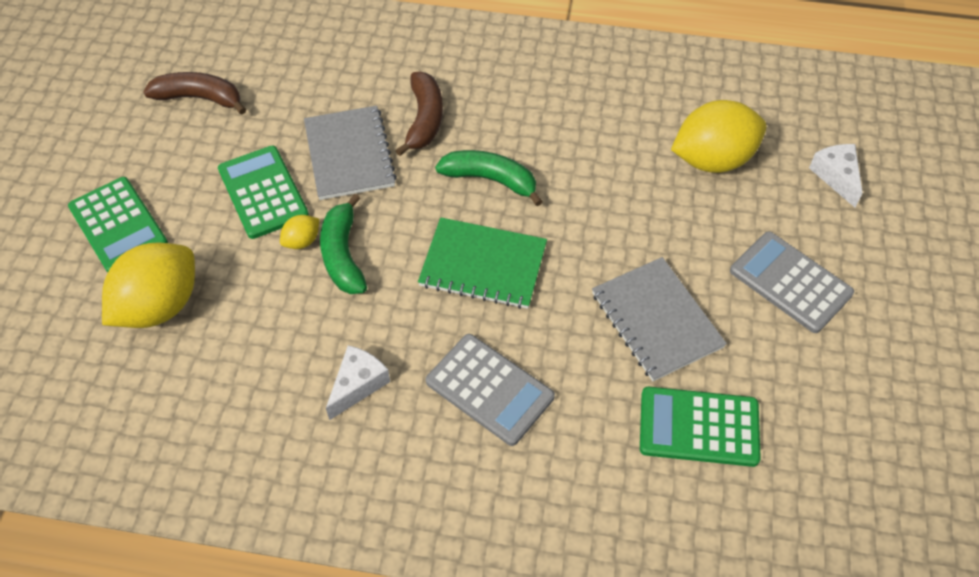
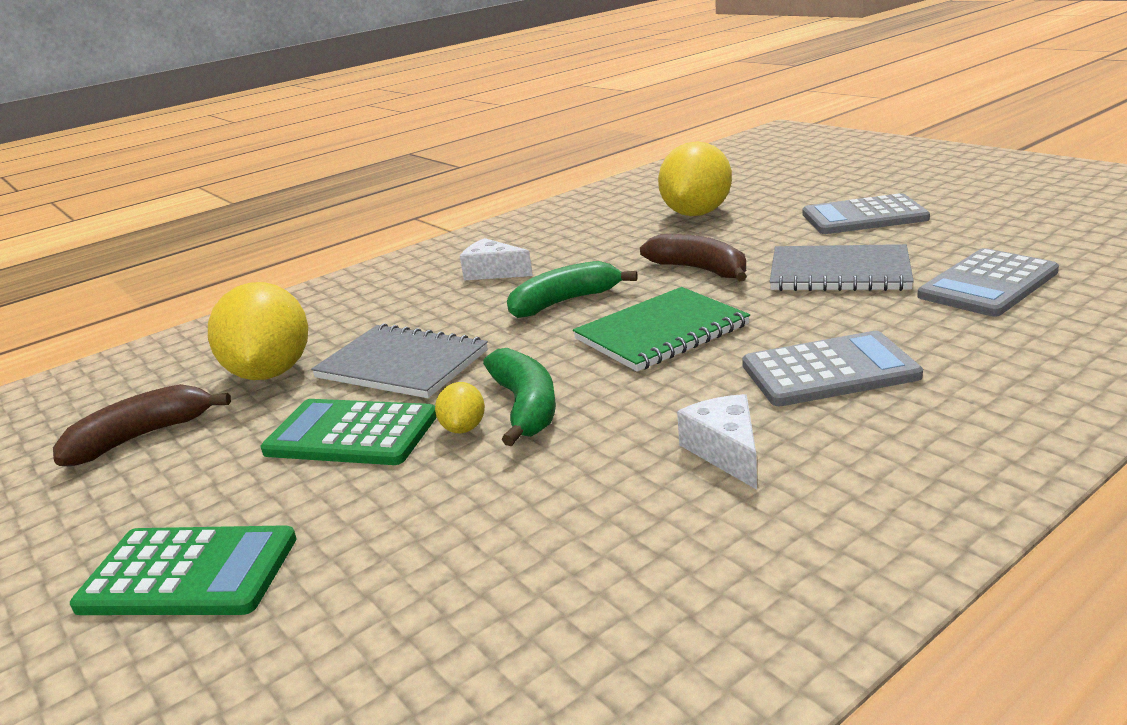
camera: 45 degrees left, 30 degrees down
(160, 306) = (381, 579): yellow lemon -> yellow lemon (270, 373)
(343, 255) = (525, 407): green banana -> green banana turned 135 degrees counterclockwise
(424, 119) = (436, 314): brown banana -> brown banana (700, 270)
(699, 427) = (988, 284): green calculator -> grey calculator
(836, 177) = (779, 181): white cheese -> white cheese (493, 272)

